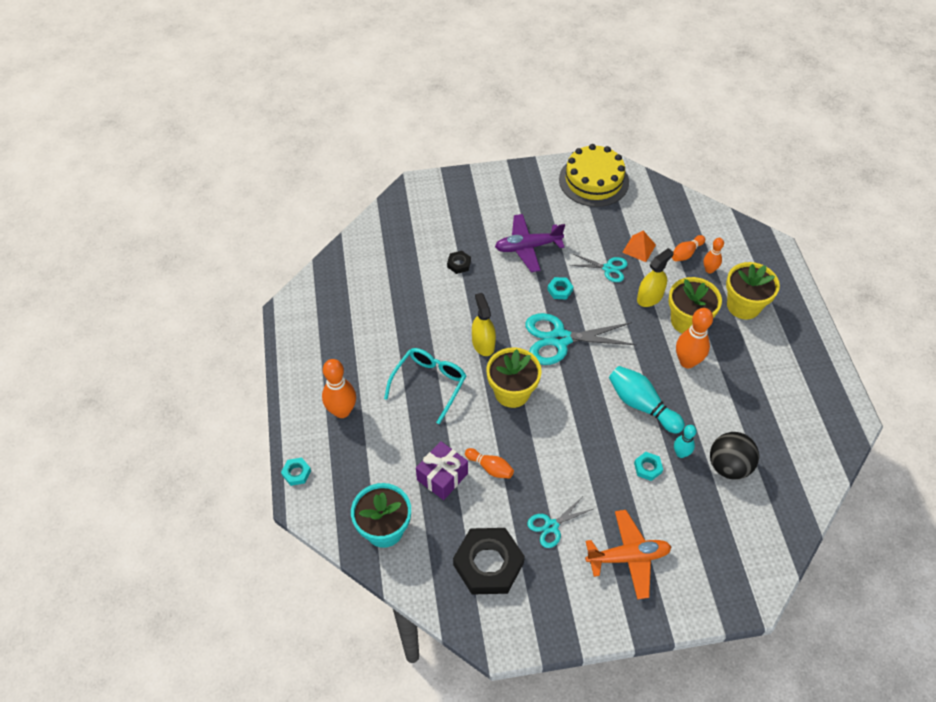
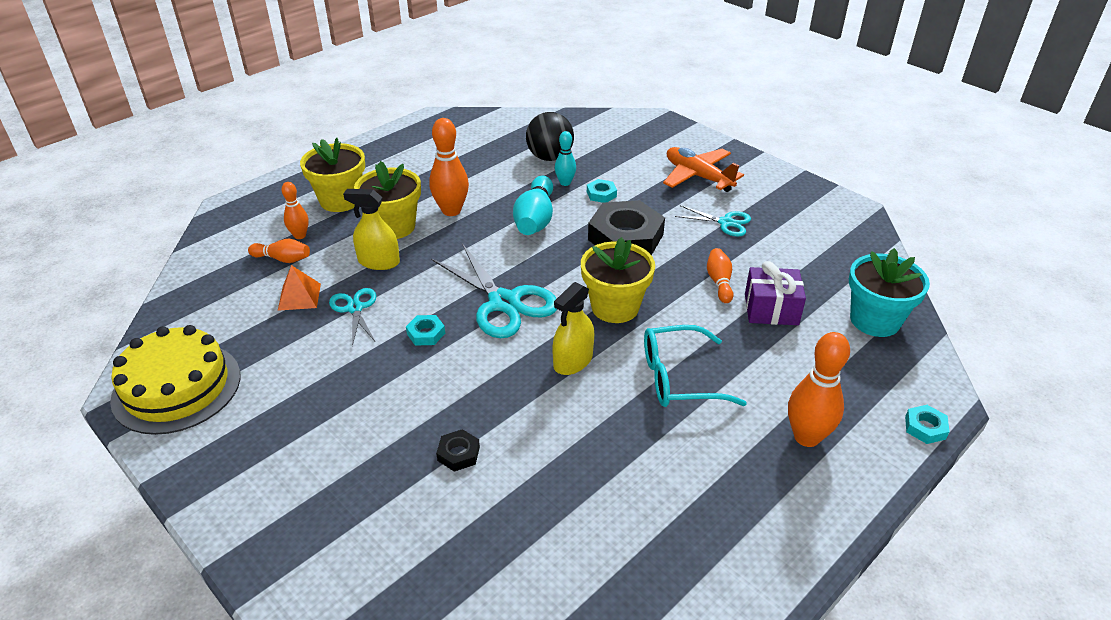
camera: 125 degrees left, 15 degrees down
(488, 564) = (808, 241): black nut -> black nut (625, 237)
(527, 247) = (369, 396): purple plane -> none

